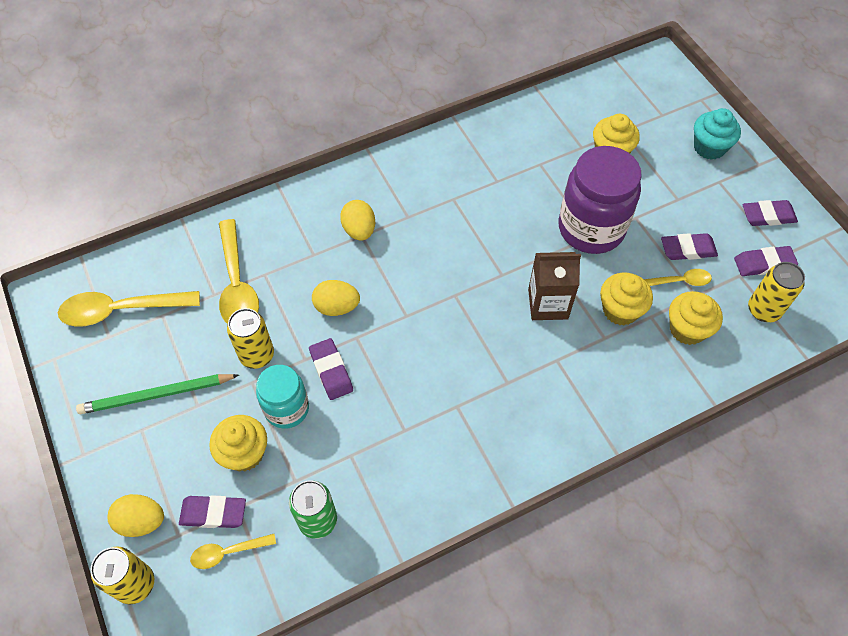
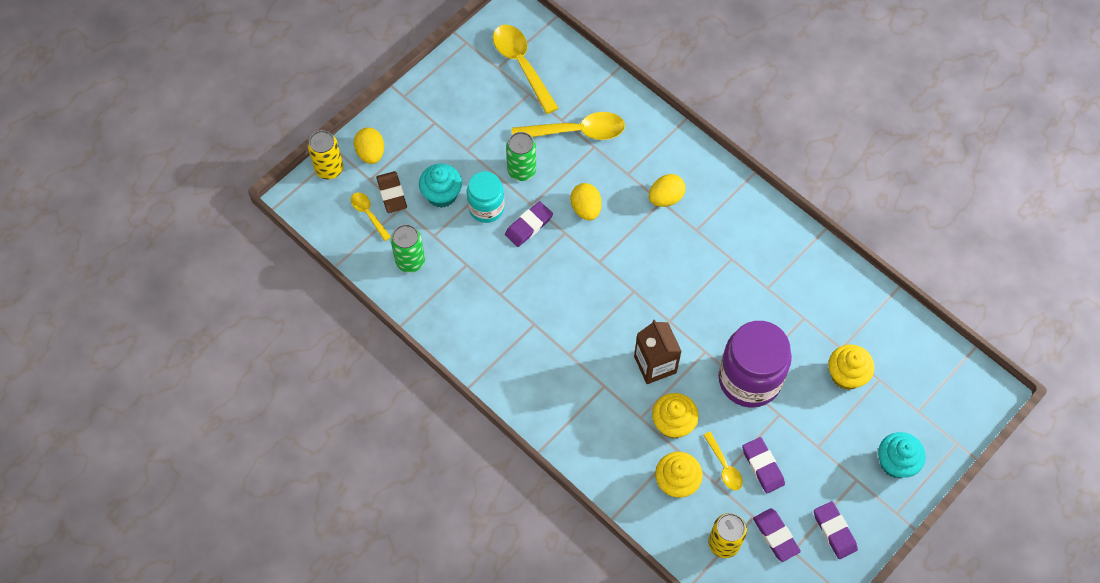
camera: 70 degrees right, 5 degrees up
(156, 395) = (464, 119): green pencil -> none
(213, 513) = (392, 194): purple eraser -> brown eraser
(237, 284) = (576, 131): yellow spoon -> yellow spoon turned 150 degrees counterclockwise
(244, 453) = (442, 194): yellow cupcake -> turquoise cupcake
(257, 355) = (521, 170): yellow can -> green can

